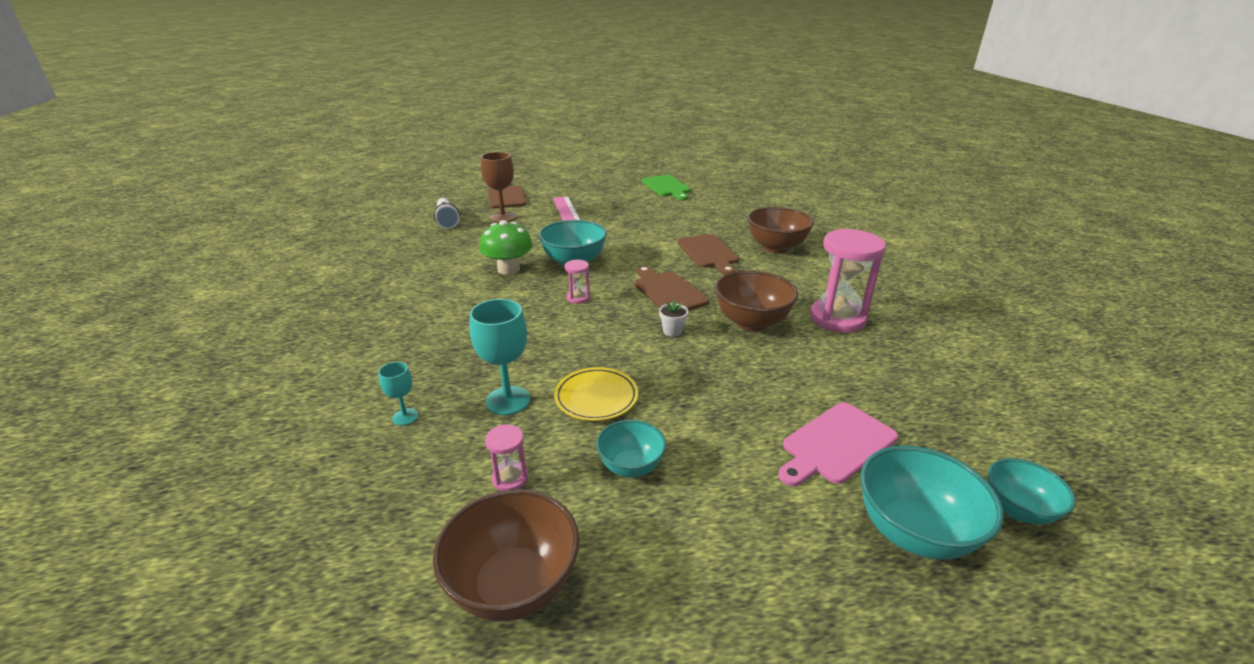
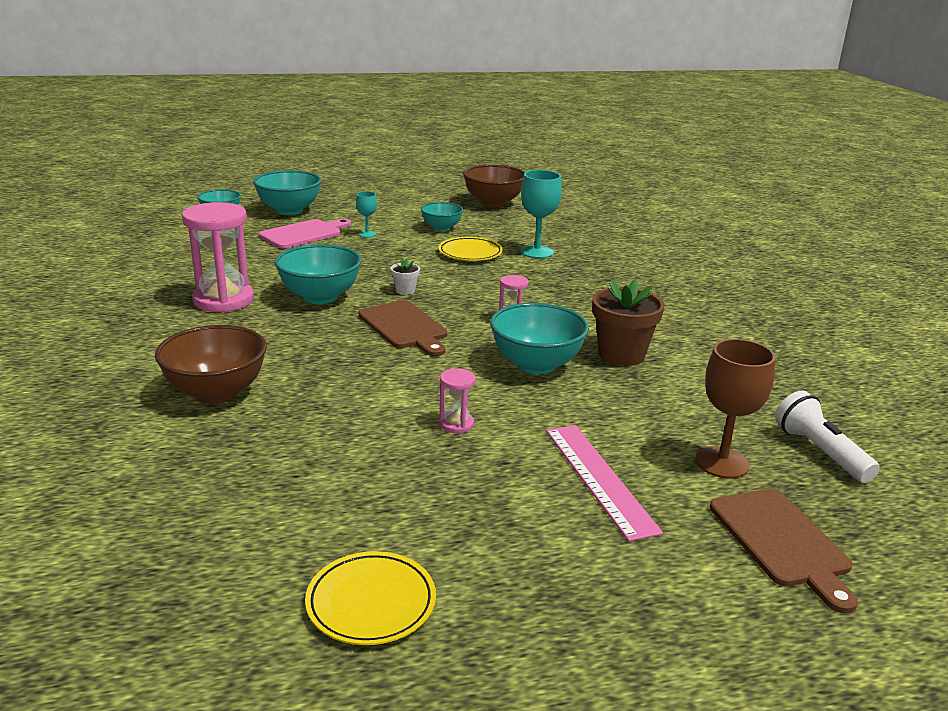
camera: 175 degrees right, 5 degrees down
(405, 417) = (604, 246): turquoise goblet -> turquoise goblet (367, 234)
(508, 269) = (621, 355): green mushroom -> brown flower pot
(510, 478) = (513, 225): pink hourglass -> pink hourglass (456, 424)
(666, 187) = (371, 603): green cutting board -> yellow plate
(709, 253) = (333, 381): brown cutting board -> none
(751, 322) = (320, 297): brown bowl -> turquoise bowl

